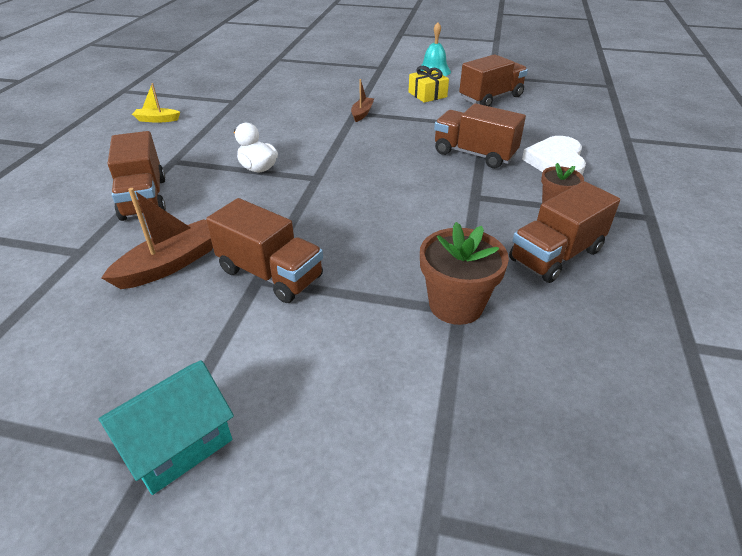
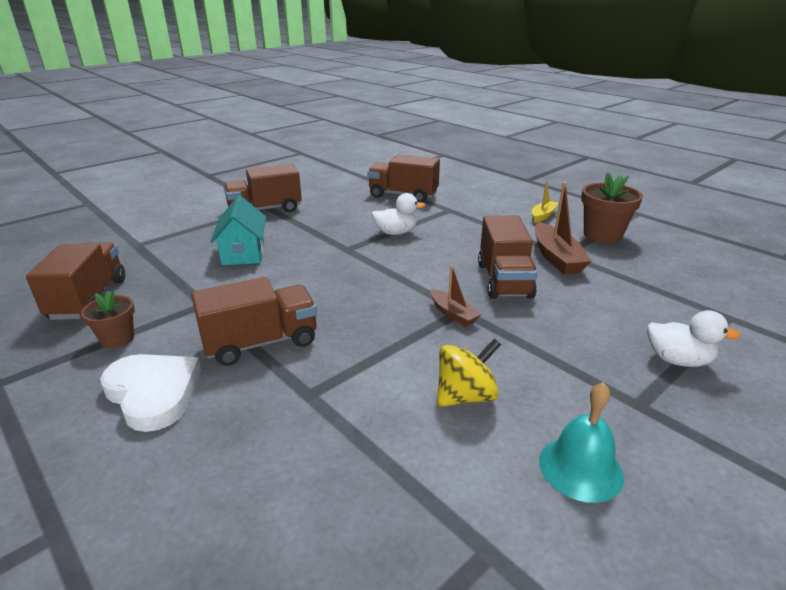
camera: 125 degrees right, 10 degrees down
(170, 264) = (318, 192): brown boat -> brown boat (556, 258)
(178, 444) = (205, 178): turquoise house -> turquoise house (243, 253)
(335, 64) = (677, 360): none -> white duck
(427, 94) = (465, 396): yellow gift -> yellow spinning top
(456, 305) = (141, 245): brown flower pot -> brown flower pot (602, 235)
(491, 98) = (383, 465): brown truck -> brown truck (504, 280)

